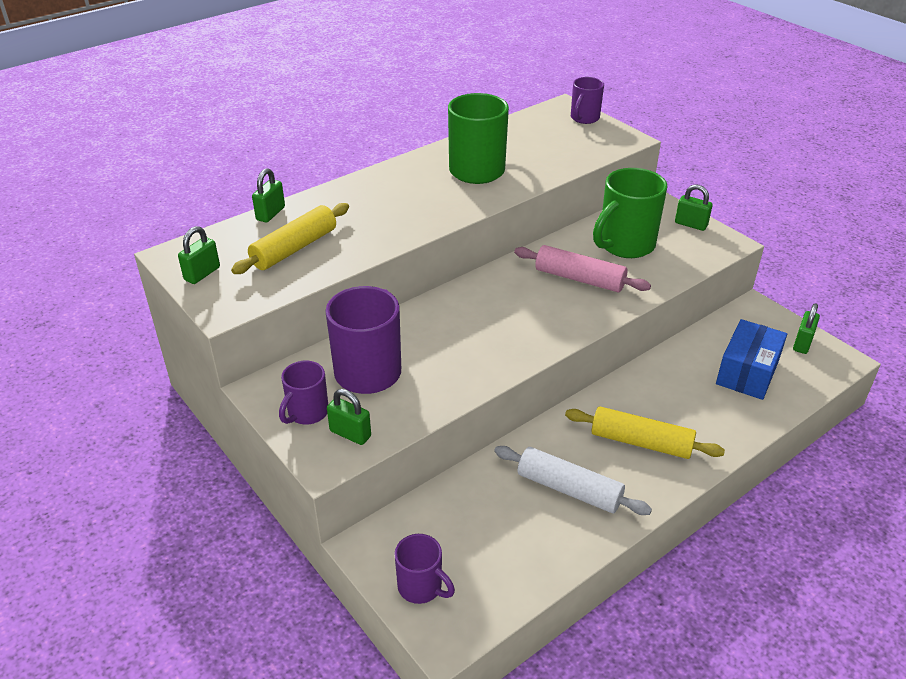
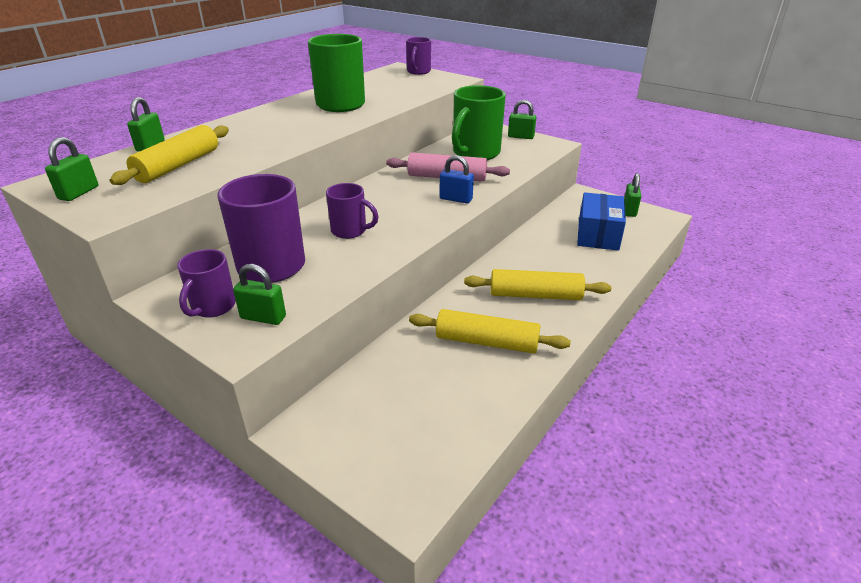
camera: 15 degrees left, 5 degrees down
(421, 587) = (368, 458): purple mug -> purple mug (350, 231)
(569, 489) = (486, 342): white rolling pin -> yellow rolling pin
(579, 313) = (456, 199): none -> blue padlock

